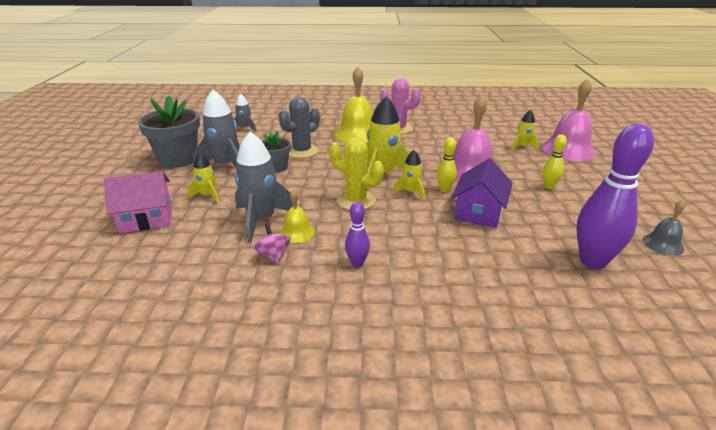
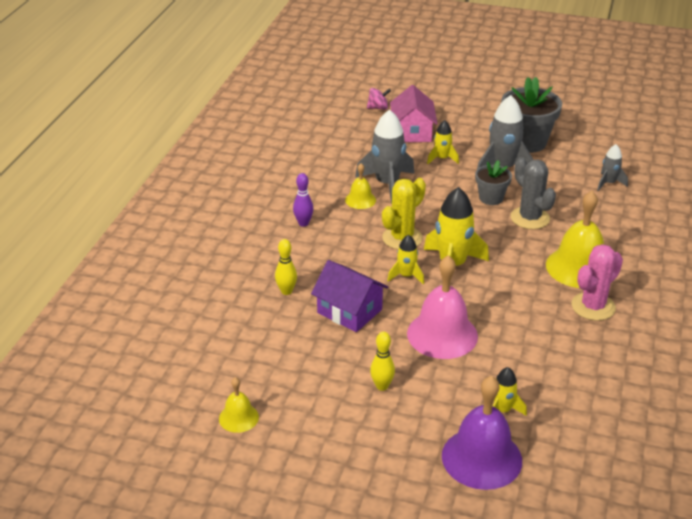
camera: 105 degrees right, 5 degrees up
(274, 255) = (333, 187): pink spinning top -> pink spinning top (378, 108)
(444, 189) = (403, 301): yellow bowling pin -> yellow bowling pin (286, 291)
(568, 150) = (481, 458): pink bell -> purple bell
(592, 261) = (240, 353): purple bowling pin -> none
(663, 244) = (238, 417): grey bell -> yellow bell

